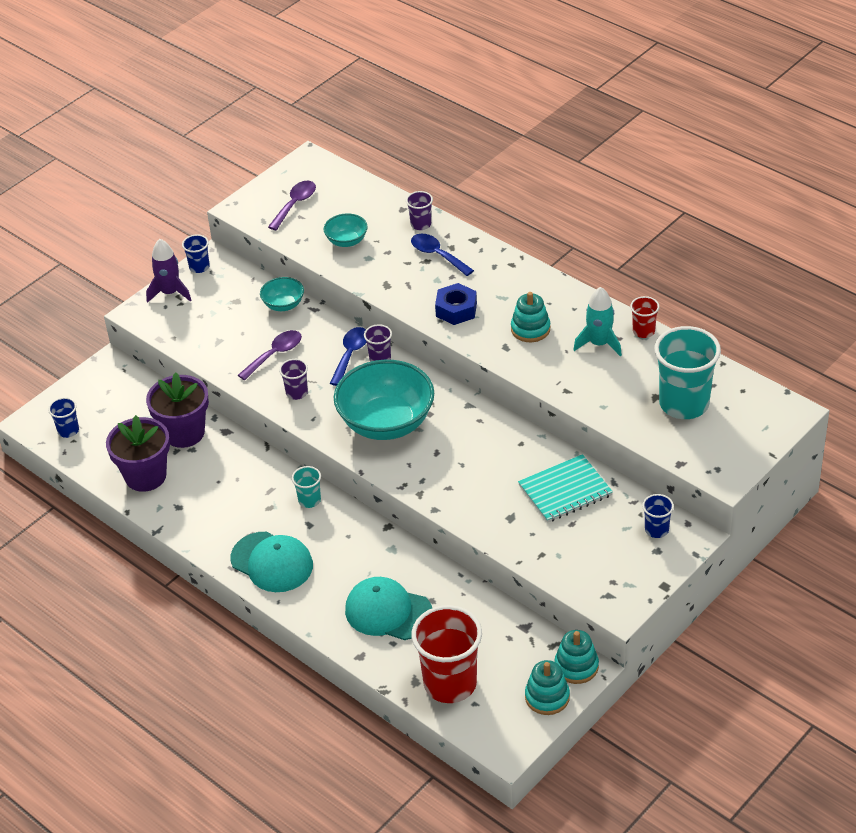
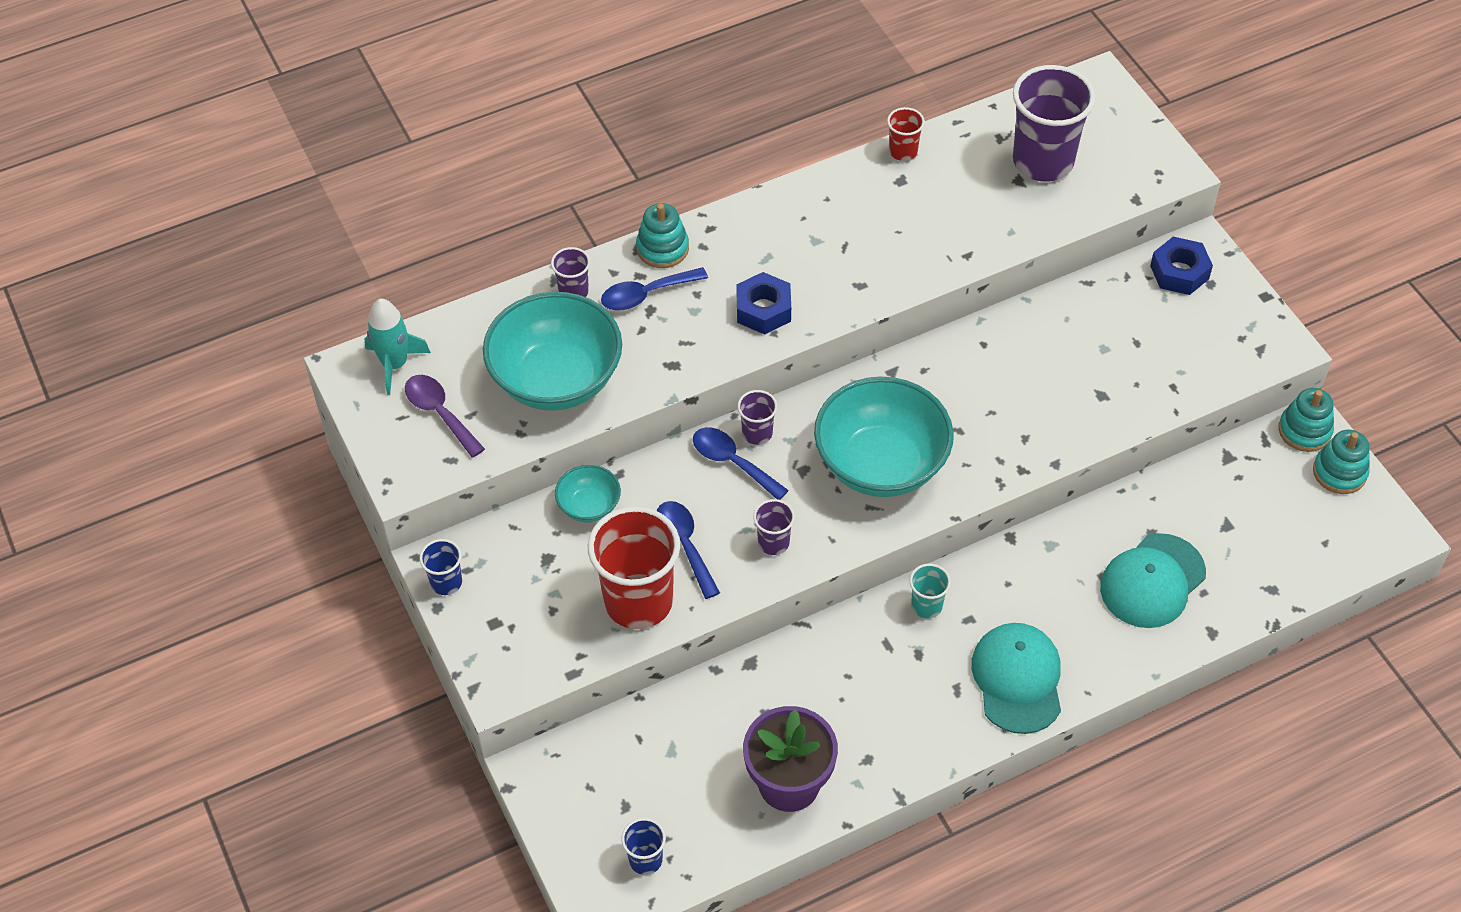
camera: 70 degrees left, 10 degrees up
(170, 293) = (480, 633): purple rocket -> none
(184, 433) = (727, 713): purple flower pot -> none
(272, 562) = (1017, 679): turquoise cap -> turquoise cap turned 60 degrees counterclockwise
(275, 354) = (684, 545): purple spoon -> blue spoon
(346, 241) = (556, 379): turquoise bowl -> turquoise bowl, size x2.11
(450, 683) = (1287, 556): red cup -> red cup (638, 601)
(530, 329) = (841, 251): turquoise stacking toy -> turquoise stacking toy (662, 248)
(565, 490) = (1081, 330): turquoise notebook -> none
(599, 344) = (902, 198): turquoise rocket -> turquoise rocket (395, 364)
(656, 530) = (1179, 272): blue cup -> blue nut
(684, 404) = (1043, 161): turquoise cup -> purple cup

